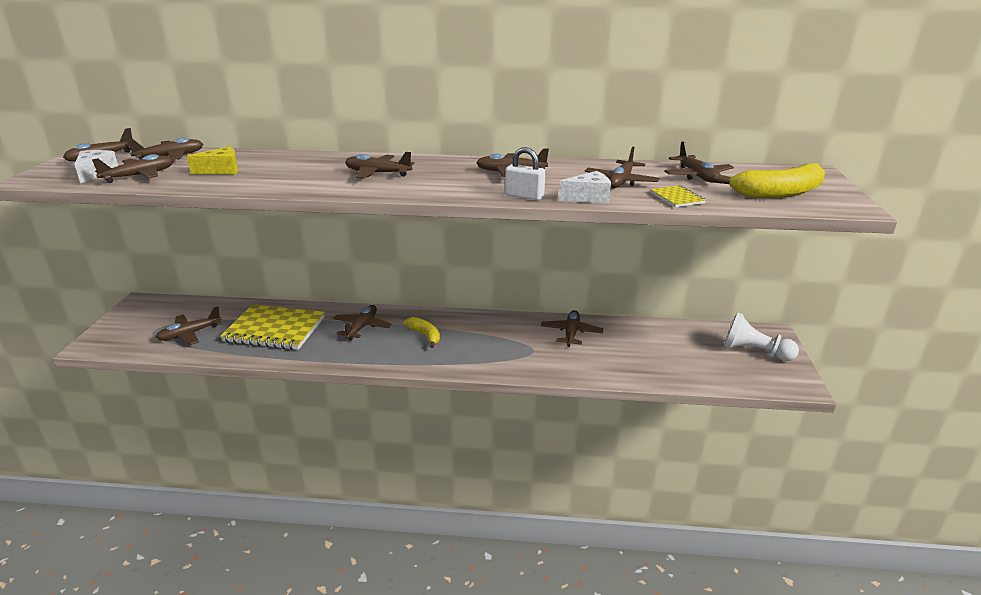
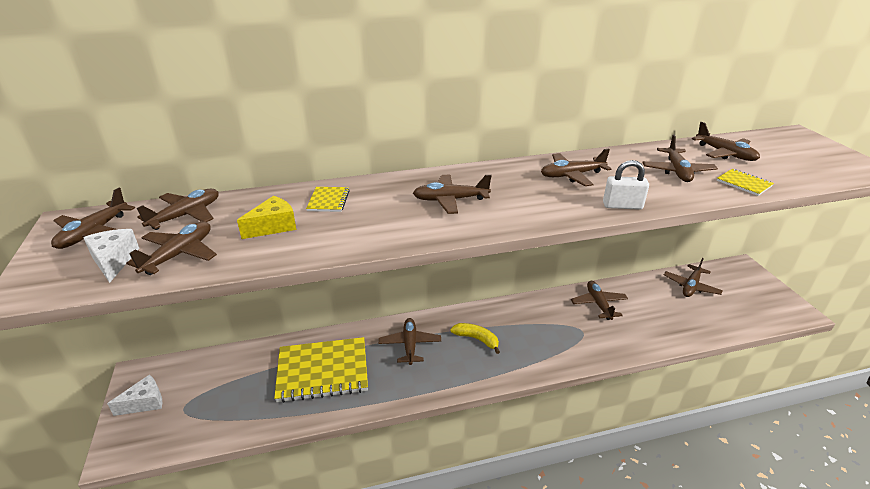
camera: 20 degrees left, 5 degrees up
(190, 334) = (231, 402): brown plane -> brown plane (691, 286)
(281, 162) = (328, 200): none -> yellow notebook
(589, 198) = (677, 197): white cheese -> white cheese (145, 402)
(754, 352) = (744, 287): white pawn -> none
(778, 193) = (806, 163): yellow banana -> none

